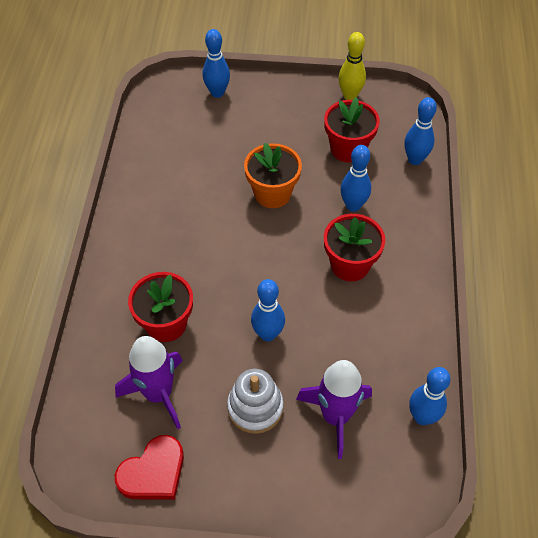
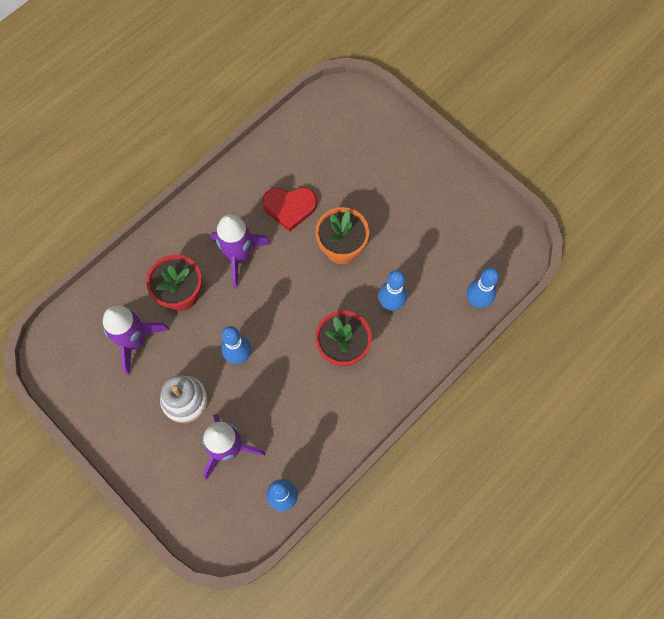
camera: 40 degrees right, 15 degrees up
(153, 472) = (89, 391): red heart -> red heart (289, 207)
(190, 258) = (239, 256): none -> purple rocket
(217, 93) = (381, 127): blue bowling pin -> none
(348, 149) = (433, 252): red flower pot -> none
(350, 95) = (482, 205): yellow bowling pin -> none

